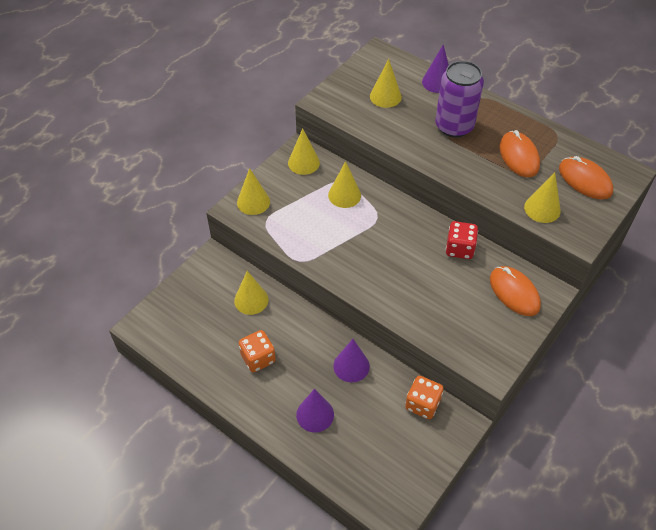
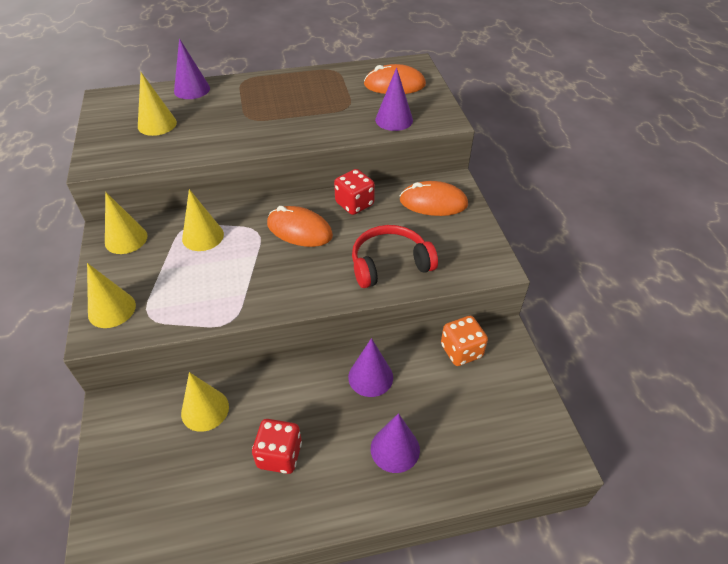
camera: 50 degrees left, 5 degrees down
(258, 358) = (279, 455): orange dice -> red dice
(427, 307) = (389, 264): none -> red headphones
(454, 126) = (249, 109): purple can -> none
(519, 156) = (328, 99): orange mouse -> orange mouse (299, 230)
(542, 209) = (394, 120): yellow cone -> purple cone

